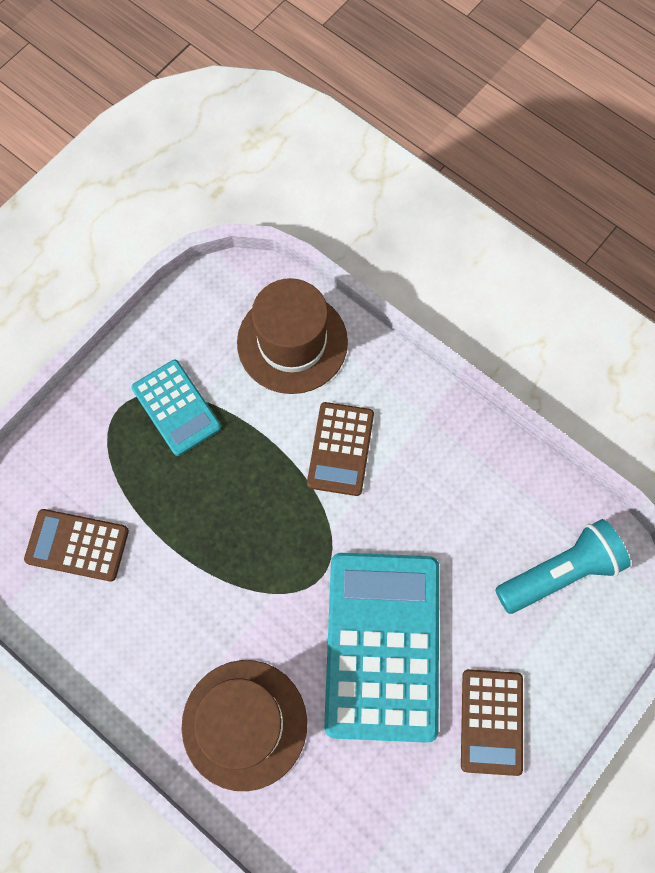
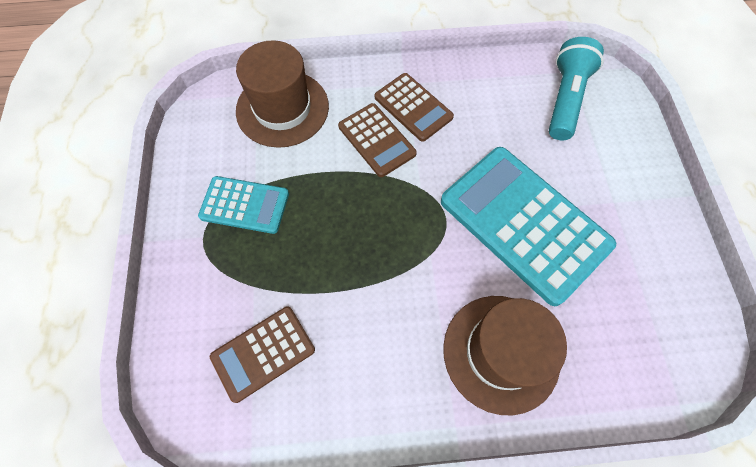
camera: 45 degrees left, 5 degrees down
(491, 721) = (626, 206): brown calculator -> brown calculator (413, 107)

